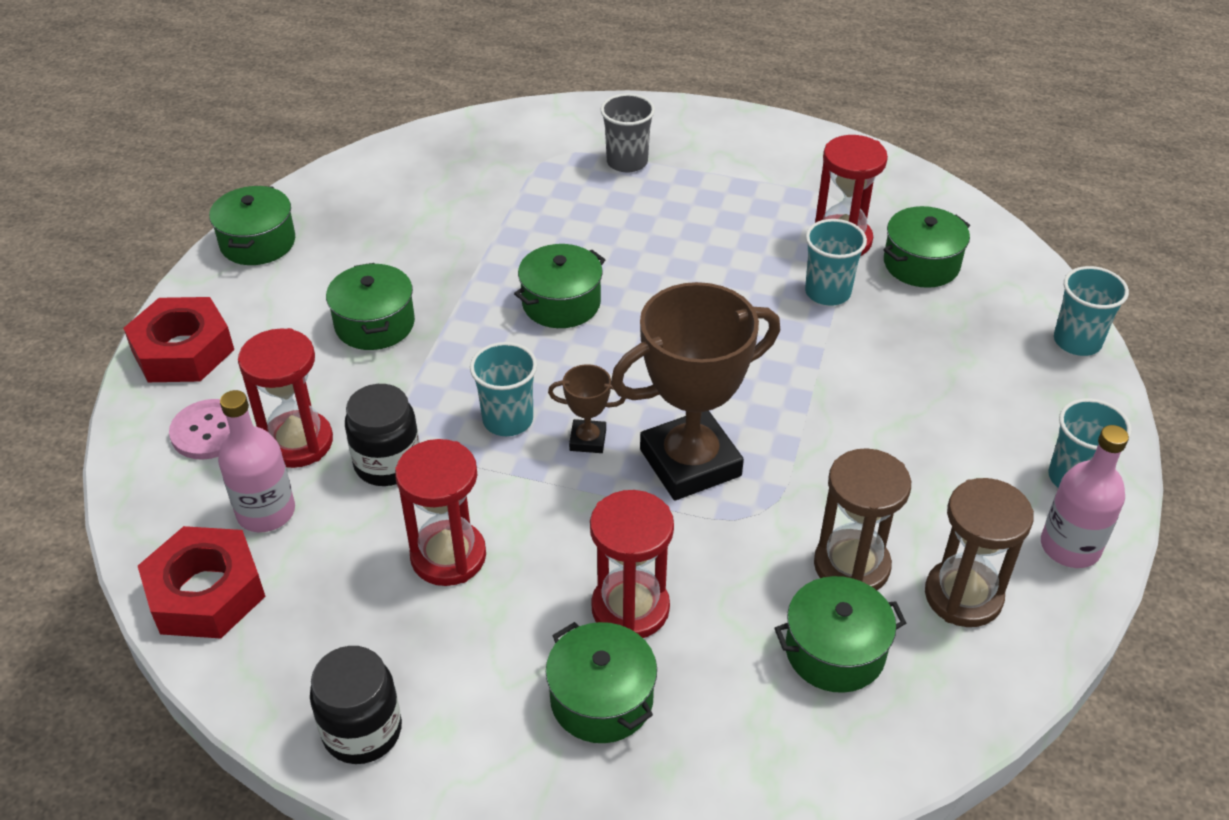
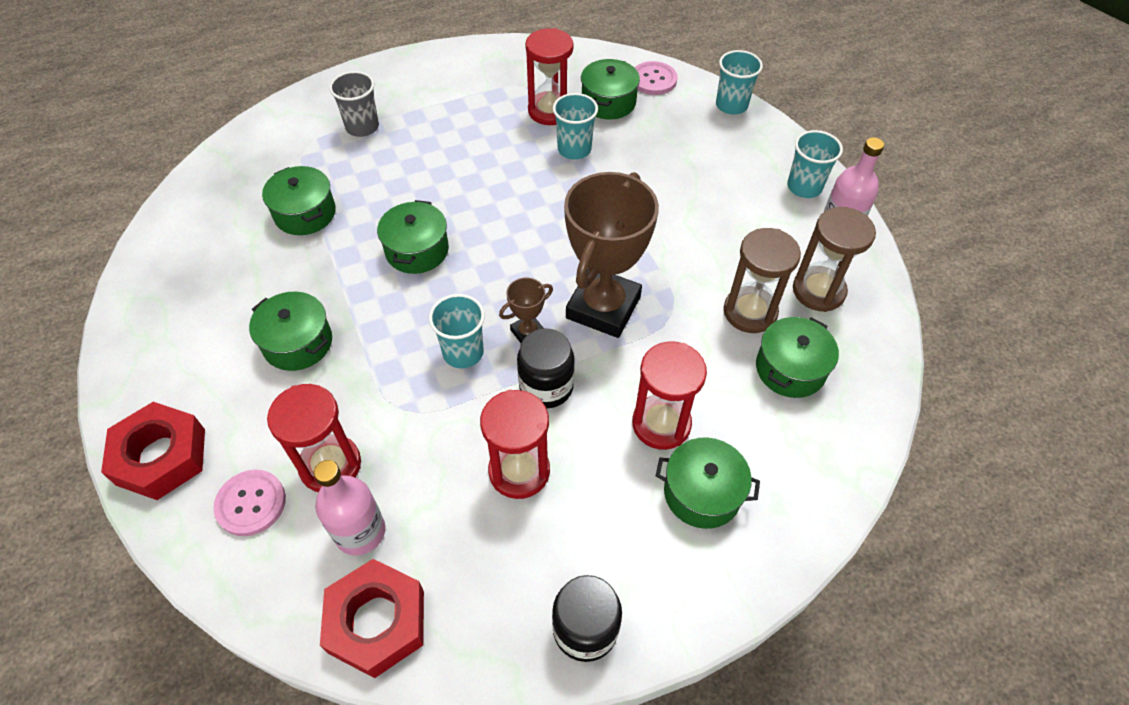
camera: 40 degrees left, 10 degrees up
(258, 242) = (136, 335): green pot -> green pot (305, 213)
(387, 463) = (412, 436): black jar -> black jar (546, 387)
(1004, 266) = (653, 80): none -> pink button

